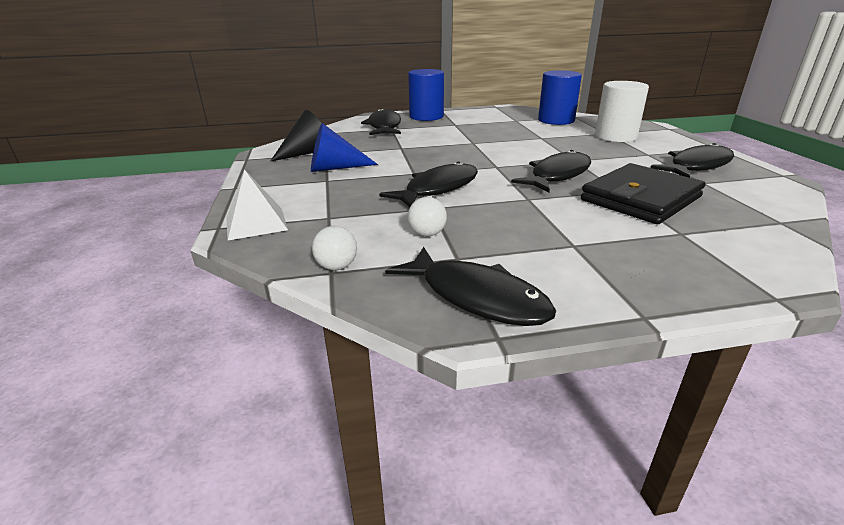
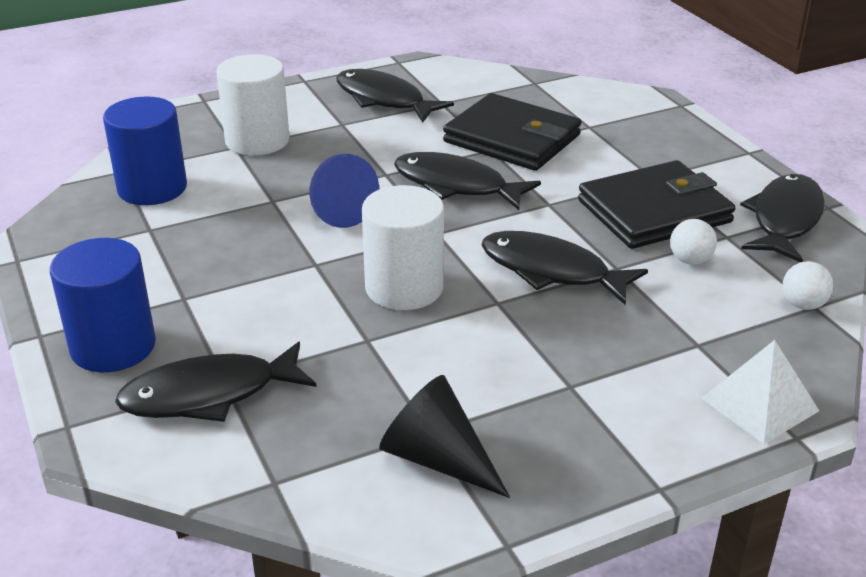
camera: 105 degrees left, 5 degrees up
(335, 168) = (511, 393): blue cone -> blue cone (337, 209)
(440, 156) = (404, 288): none -> white cylinder
(508, 234) = (654, 211): none -> black wallet

